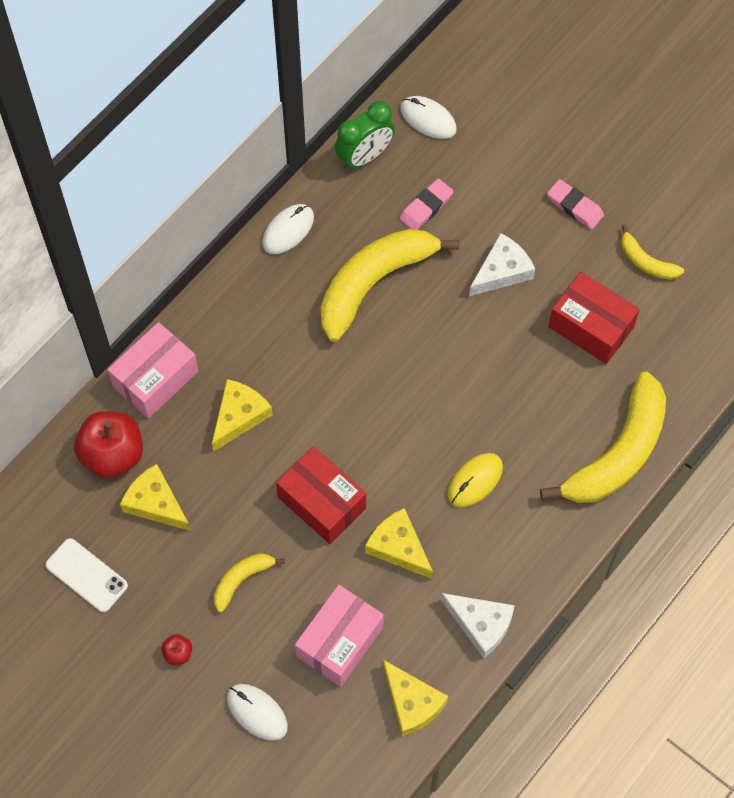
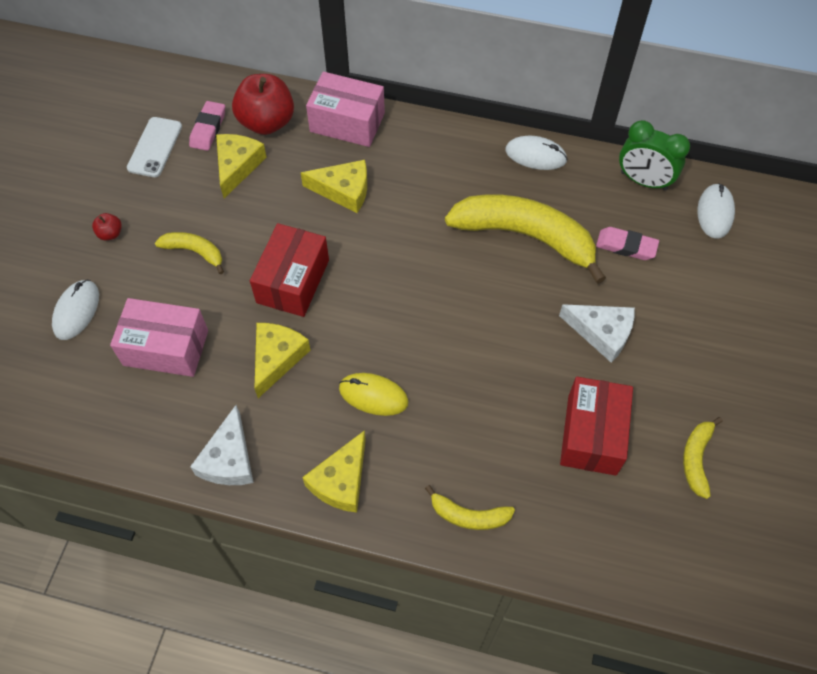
camera: 65 degrees right, 5 degrees down
(412, 703) = (128, 430): yellow cheese -> yellow cheese (341, 481)
(574, 206) = (712, 368): pink eraser -> pink eraser (208, 128)
(618, 453) = (469, 515): yellow banana -> yellow banana, size x0.47

